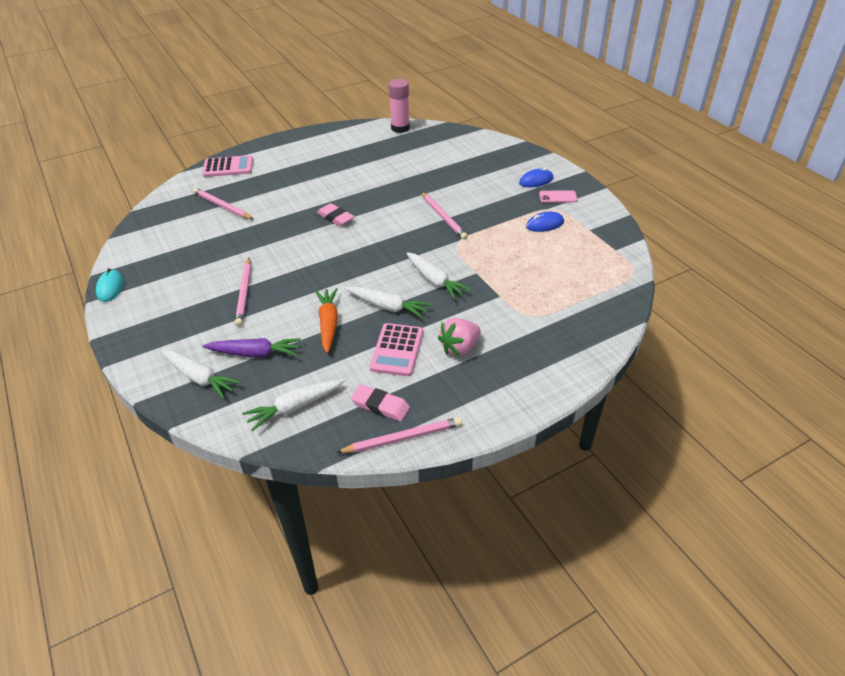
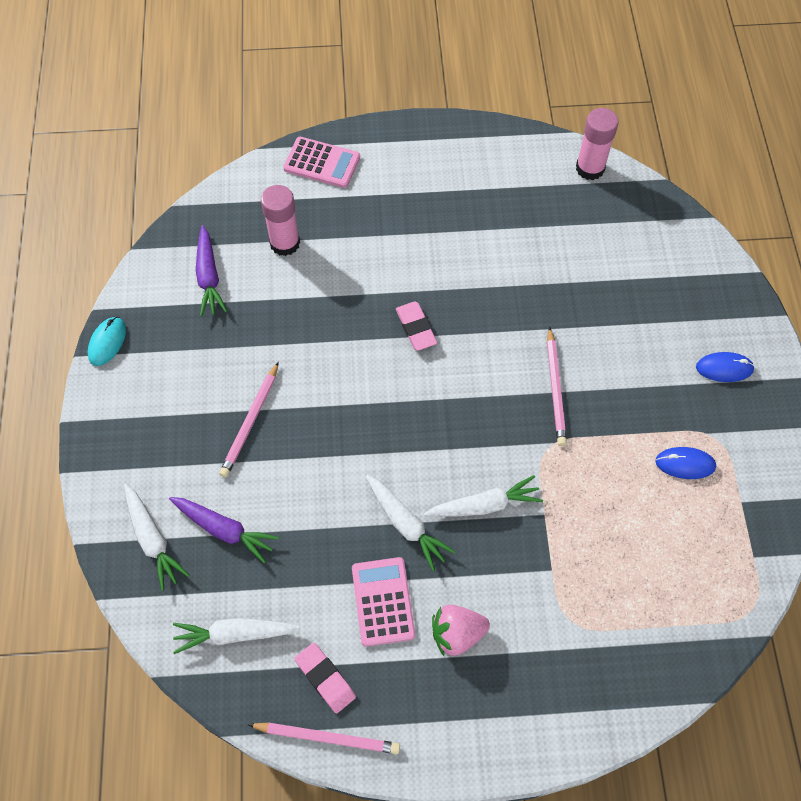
camera: 25 degrees right, 20 degrees up
(174, 235) = (209, 277): none -> purple carrot
(222, 206) = (285, 243): pink pencil -> pink glue stick
(328, 324) = (324, 520): orange carrot -> none
(397, 350) = (383, 601): pink calculator -> pink calculator turned 135 degrees clockwise
(435, 281) = (484, 505): white carrot -> white carrot turned 90 degrees counterclockwise
(558, 197) = (736, 416): pink phone -> none

